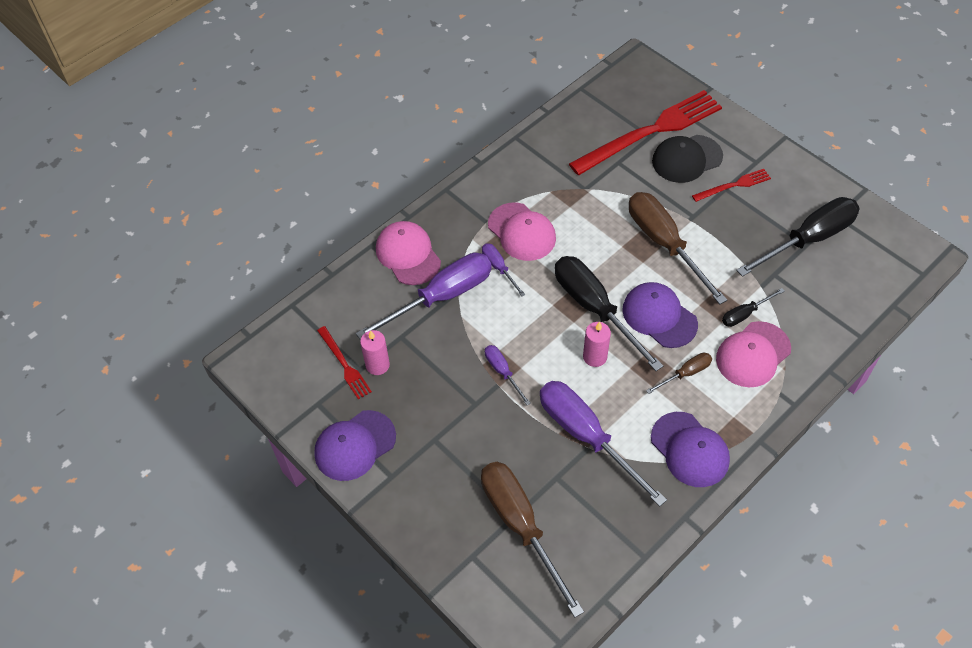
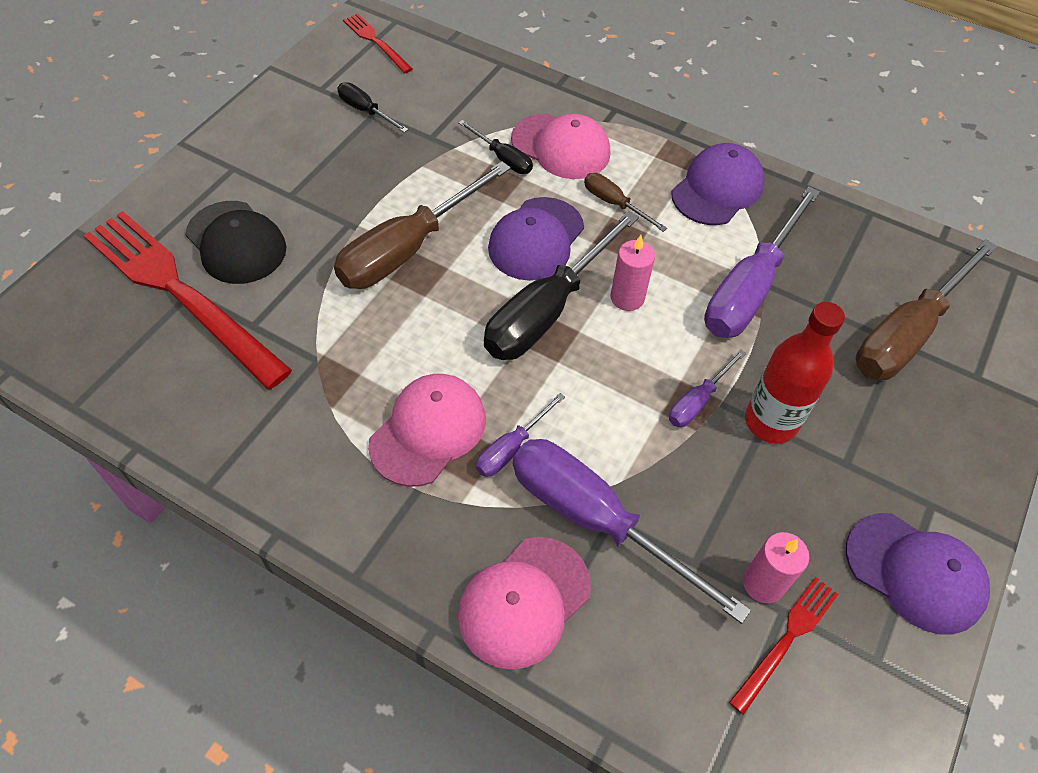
camera: 110 degrees left, 0 degrees up
(475, 407) = (770, 422): none -> red bottle
(733, 185) = (283, 187): red fork -> red fork (376, 42)
(808, 239) = (365, 111): black screwdriver -> black screwdriver, size x0.48

